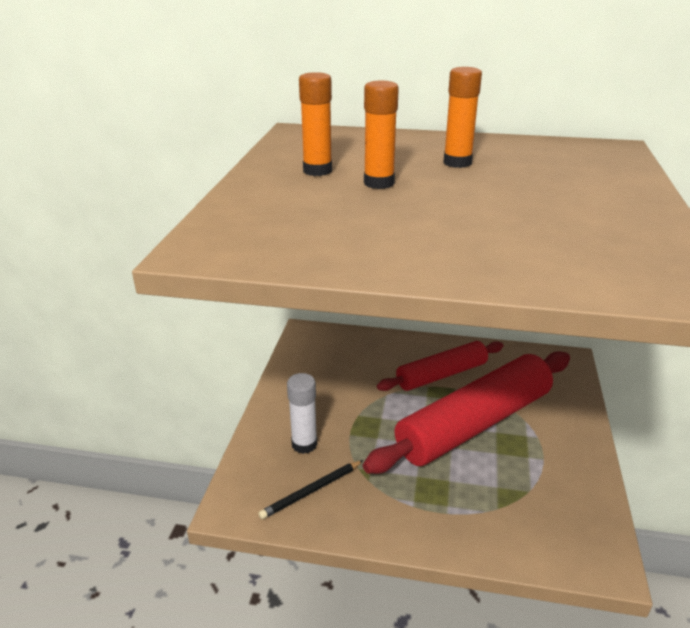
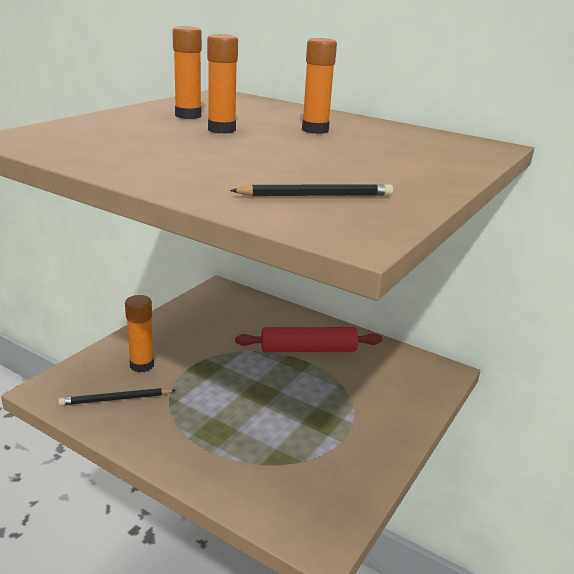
camera: 20 degrees right, 5 degrees down
(304, 444) = (142, 365): white glue stick -> orange glue stick
(474, 424) = (302, 394): red rolling pin -> none
(590, 250) = (316, 195): none -> black pencil

